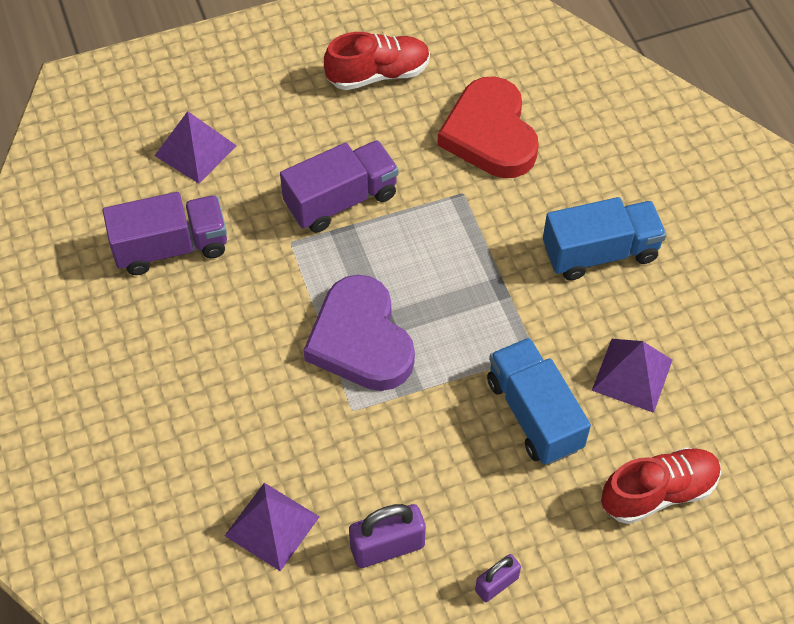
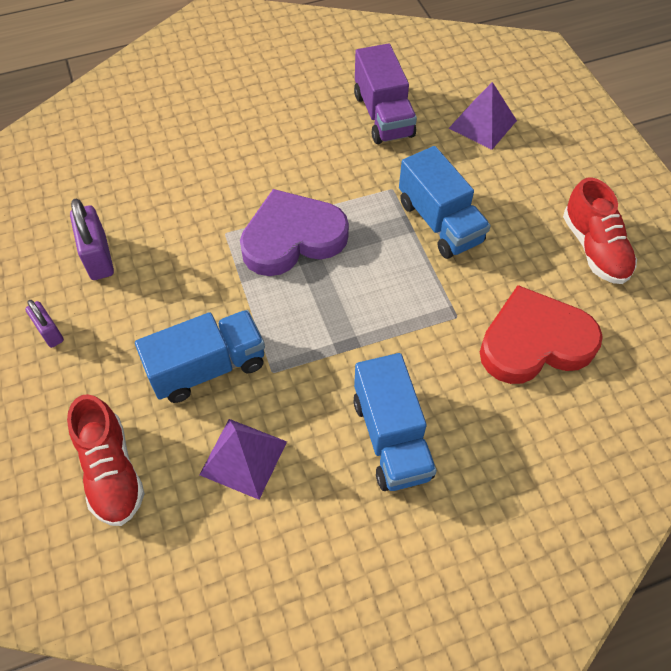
camera: 90 degrees right, 0 degrees up
(272, 526) = (129, 185): purple pyramid -> none
(341, 200) = (439, 222): purple truck -> blue truck

